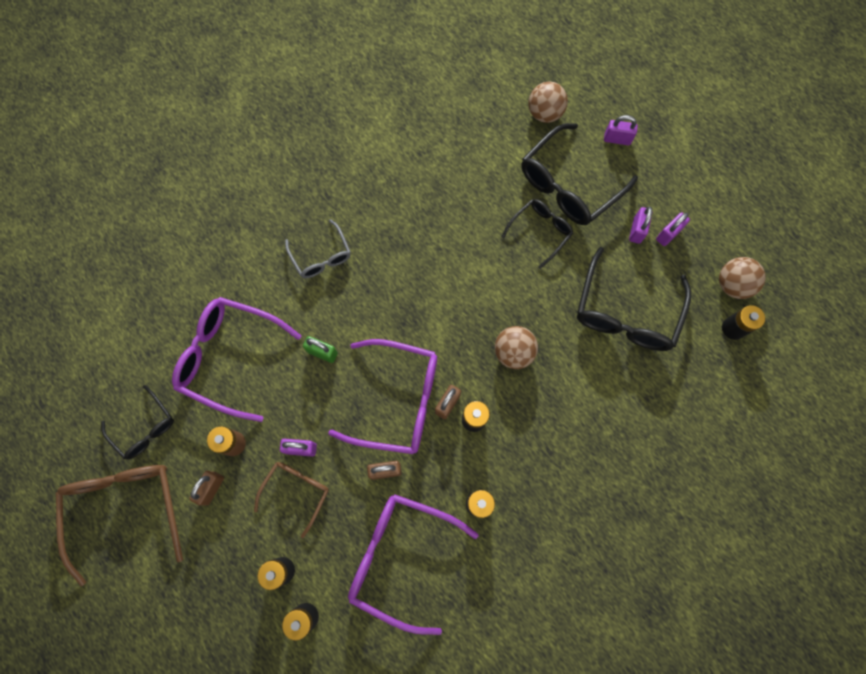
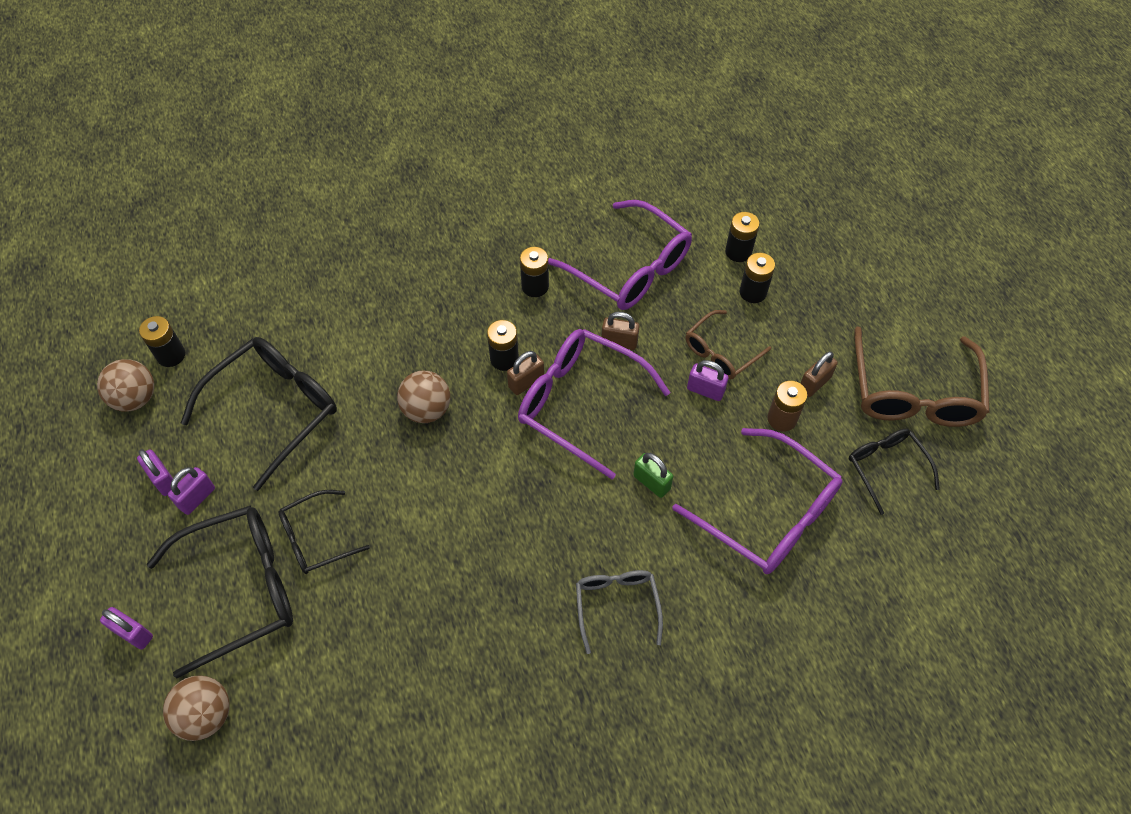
camera: 160 degrees left, 15 degrees down
(668, 234) = (163, 480): purple padlock -> purple padlock turned 75 degrees clockwise

